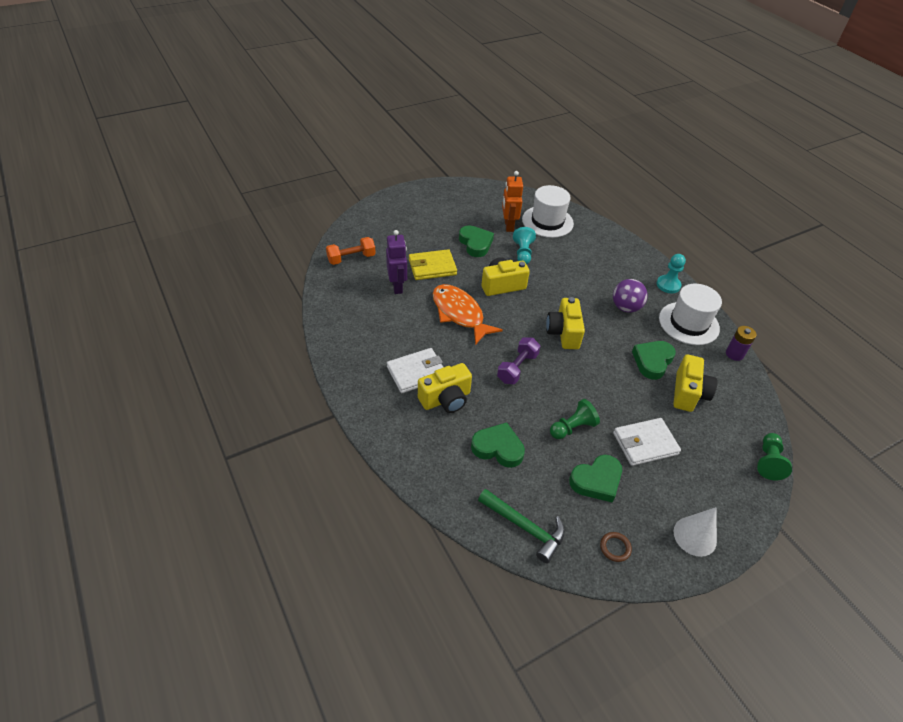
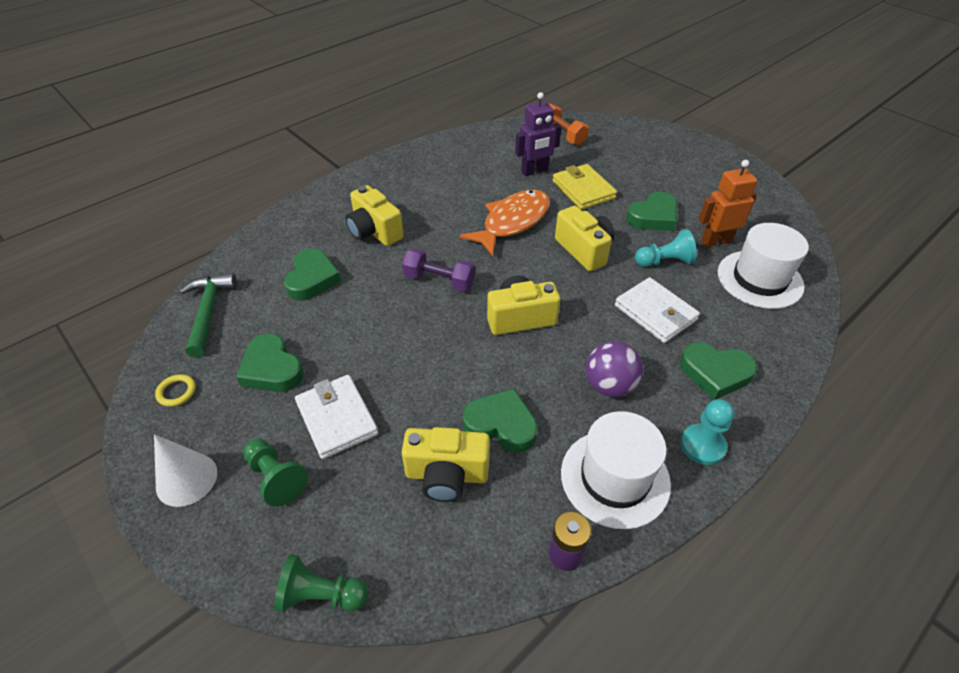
camera: 80 degrees right, 0 degrees up
(416, 372) = (407, 206): white wallet -> white wallet (655, 313)
(525, 527) = (208, 312): green hammer -> green hammer turned 150 degrees clockwise
(572, 427) = (352, 340): green pawn -> green pawn (276, 478)
(615, 548) = (176, 392): brown ring -> yellow ring
(619, 264) = (715, 373): none -> green heart

